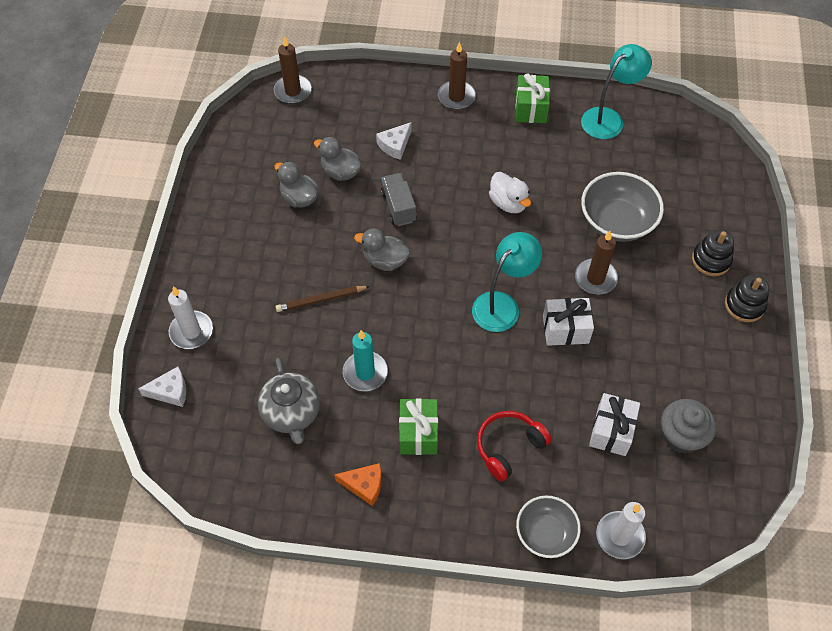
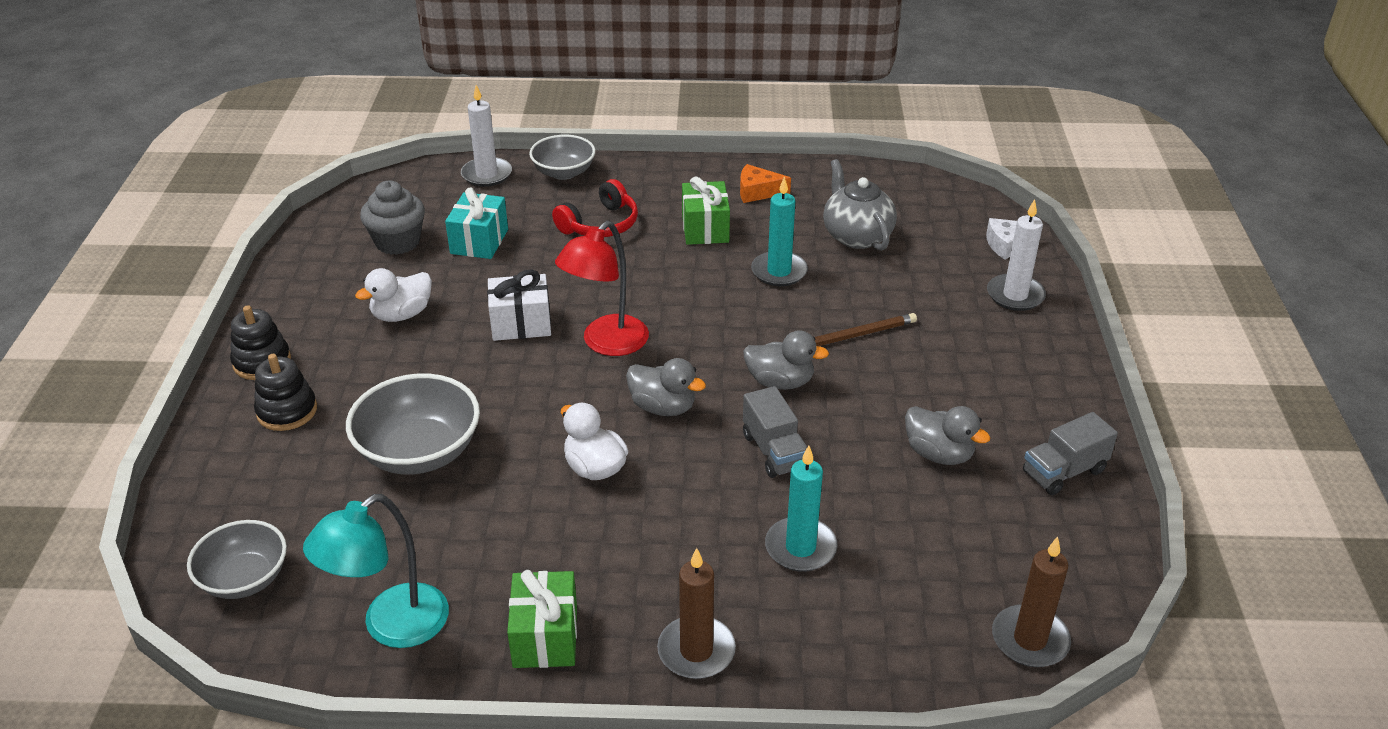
camera: 175 degrees right, 20 degrees down
(230, 181) = (1064, 472): none -> grey truck
(340, 172) = (884, 497): grey duck -> grey duck (663, 407)
(395, 145) = (800, 547): white cheese -> turquoise candle
(502, 305) = (606, 343): turquoise lamp -> red lamp
(595, 278) = (469, 379): brown candle -> none
(611, 431) = (479, 241): white gift -> turquoise gift
(656, 346) = (402, 314): none -> white duck
(693, 148) = (245, 579): none -> grey bowl

